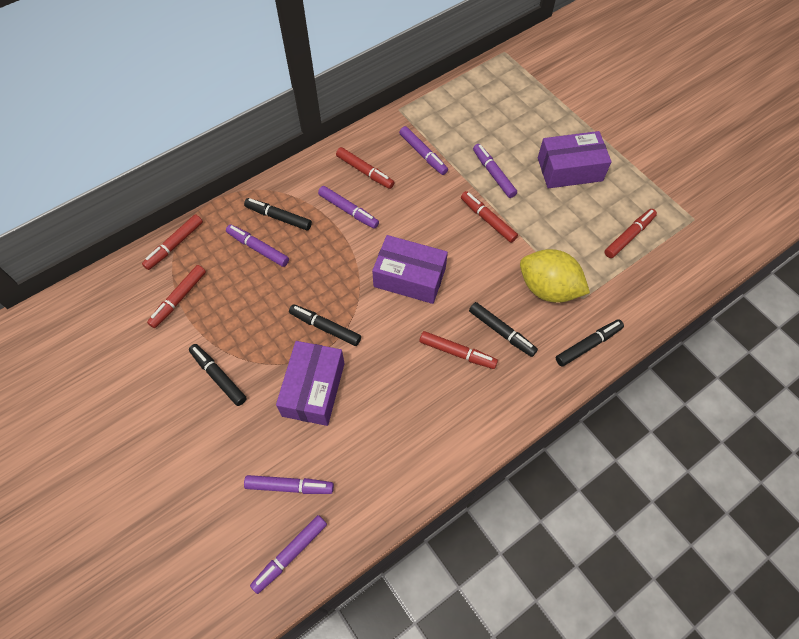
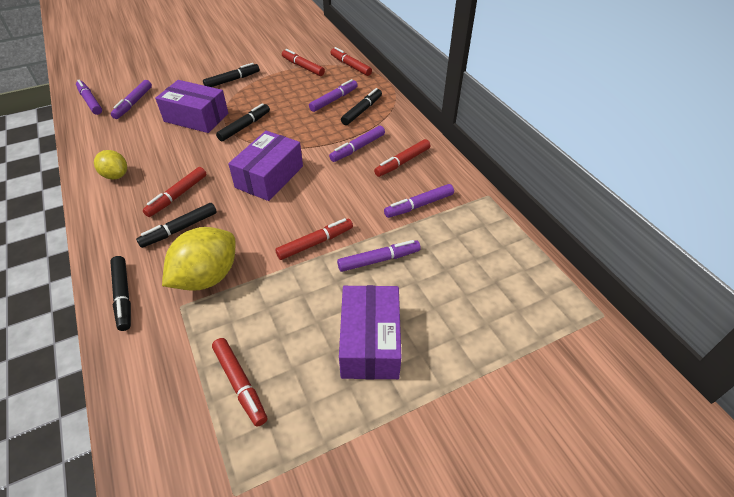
camera: 100 degrees right, 15 degrees down
(440, 432) = (116, 175): none -> yellow lemon

